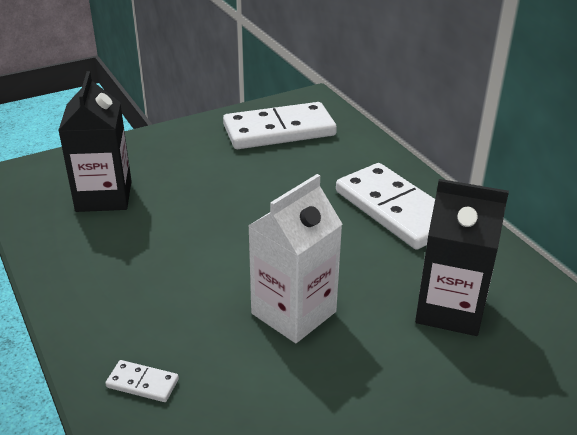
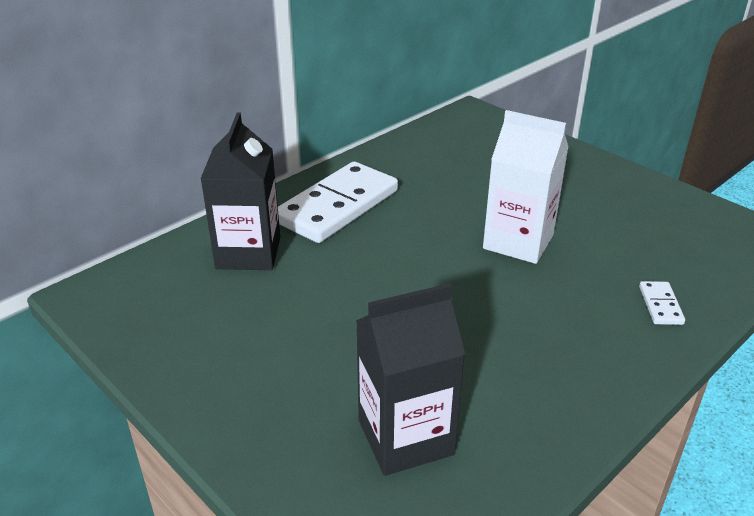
camera: 105 degrees left, 0 degrees up
(279, 131) = (186, 308): white domino -> none
(450, 309) = (463, 172): black carton -> black carton (248, 253)

